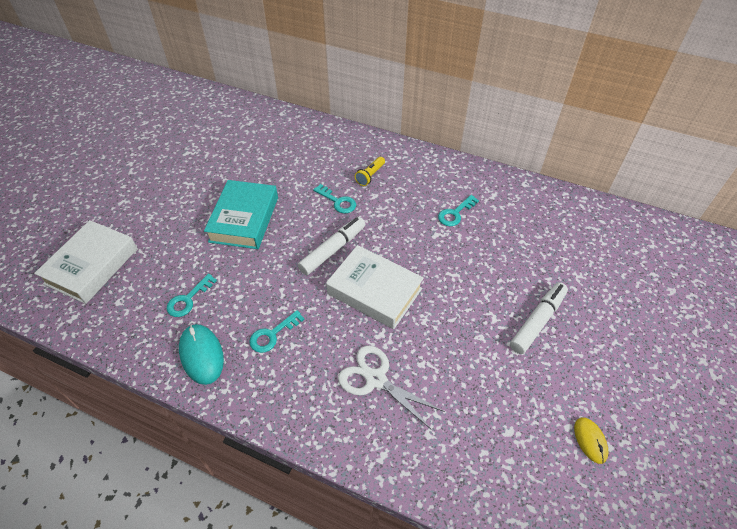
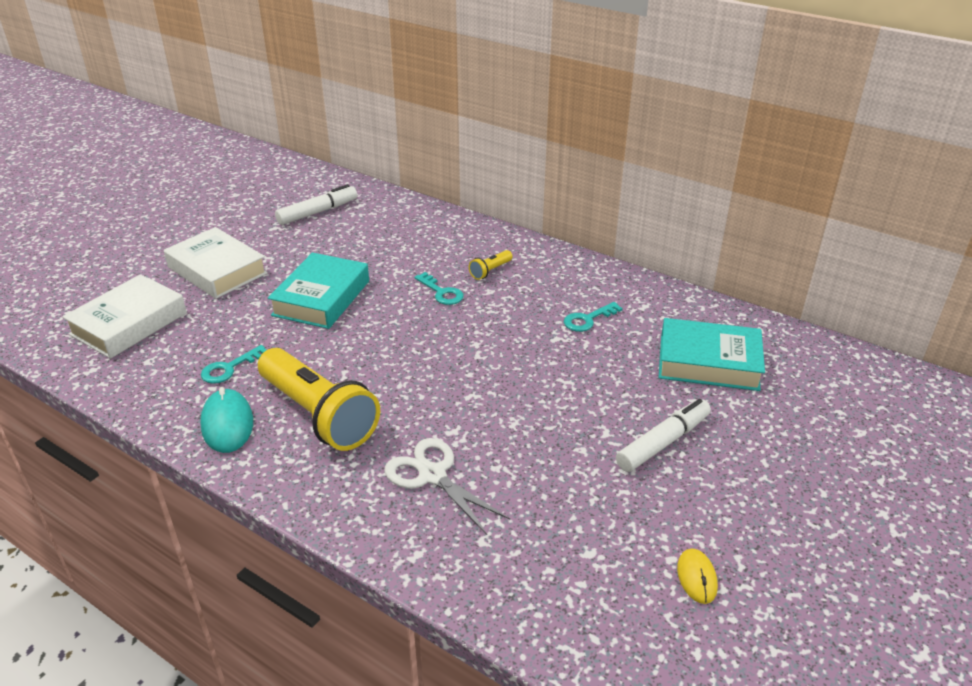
camera: 10 degrees right, 15 degrees down
(272, 335) = (318, 415): turquoise key -> yellow flashlight
(333, 250) = (420, 339): white marker -> white marker (318, 212)
(374, 291) = (459, 386): white book -> white book (217, 270)
(552, 242) = (708, 362): none -> turquoise book

